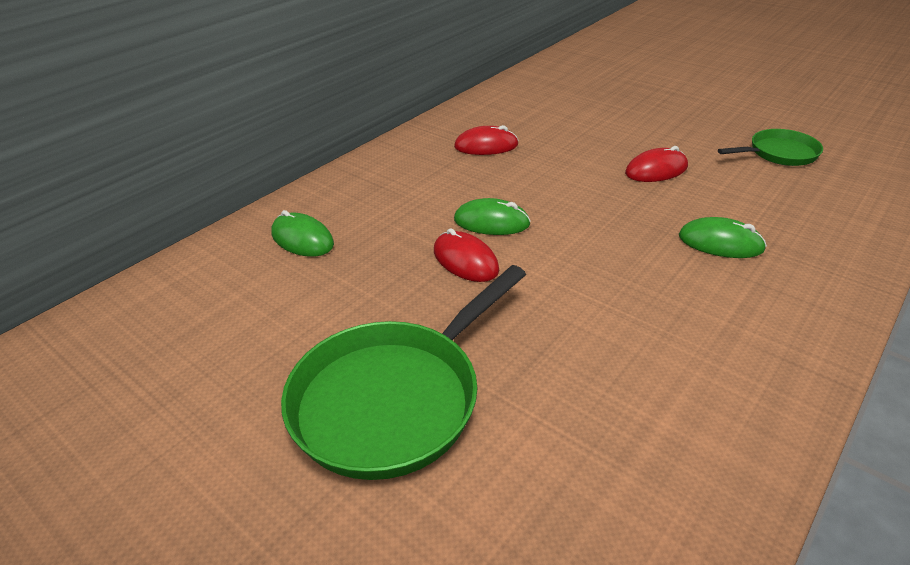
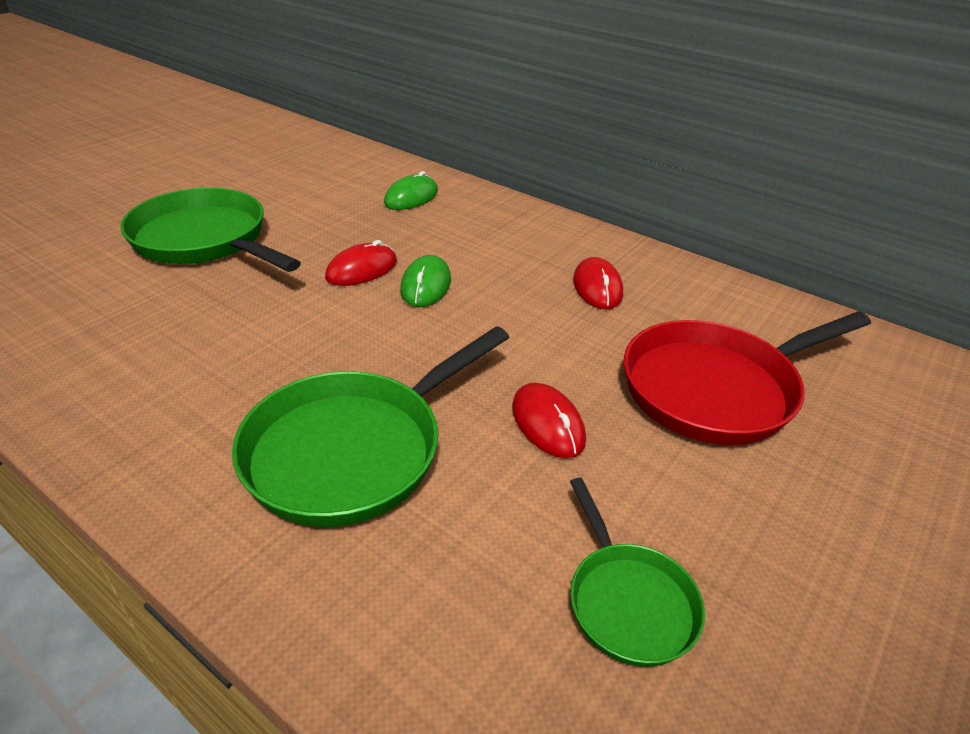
camera: 85 degrees right, 0 degrees up
(598, 117) = (717, 388): none -> red pan
(720, 243) = (354, 450): green mouse -> green pan

